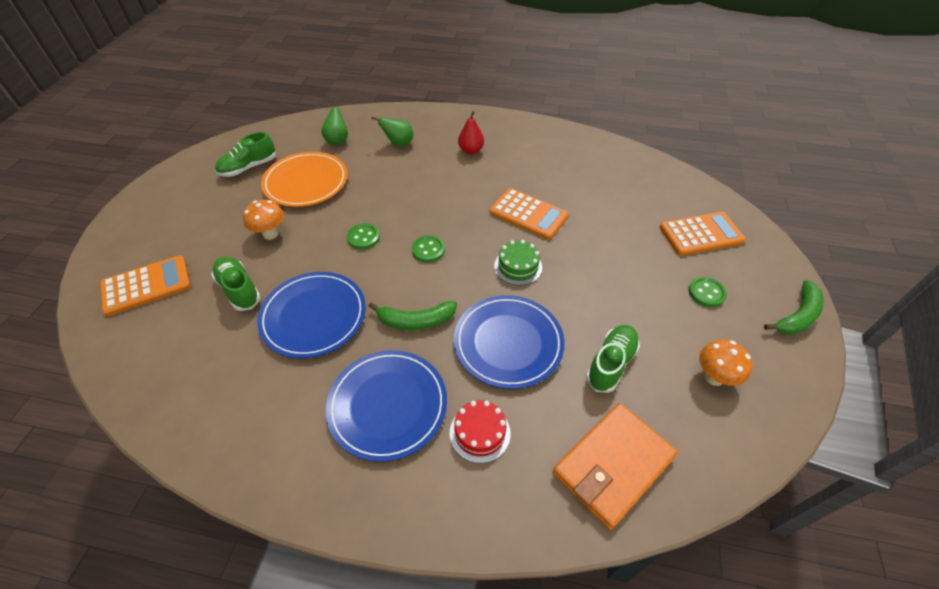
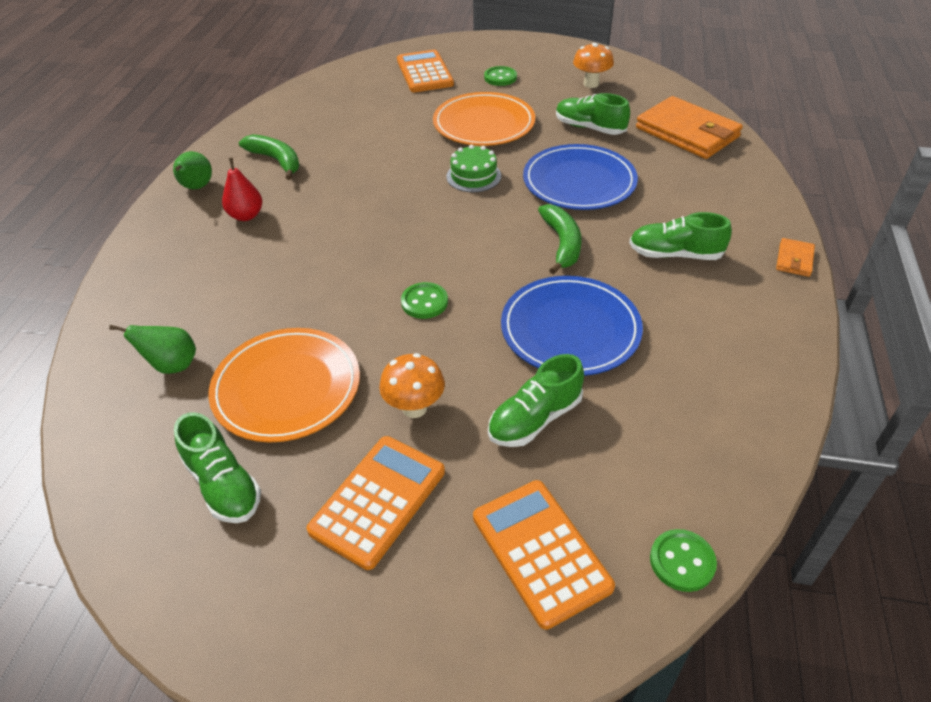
camera: 90 degrees left, 5 degrees down
(359, 520) = (794, 260): none -> orange wallet
(387, 405) = (675, 254): blue plate -> green shoe
(399, 144) = (206, 288): green pear -> green pear (196, 187)
(428, 250) = (448, 242): green button -> green button (682, 561)
(480, 433) = (683, 196): red cake -> none
(528, 214) = (387, 169): orange calculator -> orange calculator (378, 501)
(607, 276) = (484, 124): none -> orange plate
(797, 316) = (521, 44): green banana -> green banana (276, 161)

